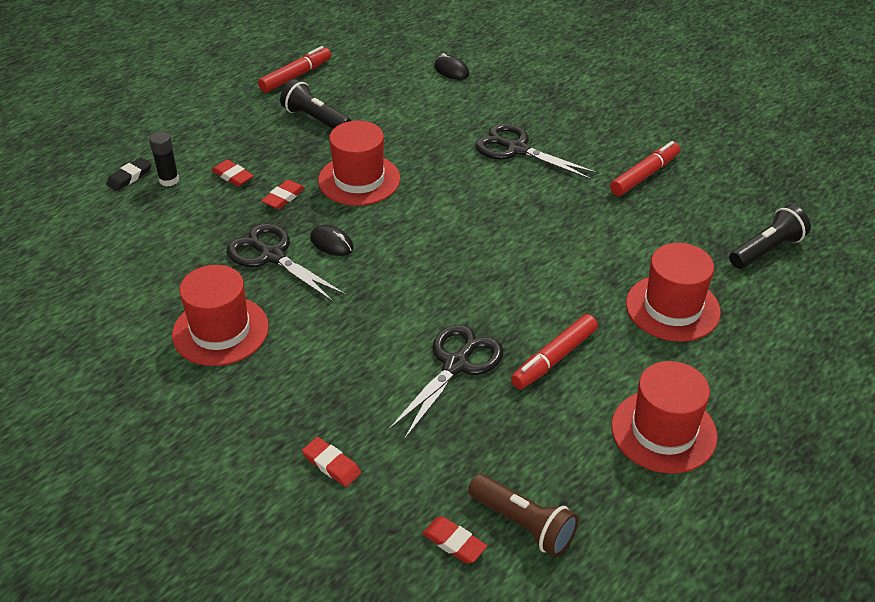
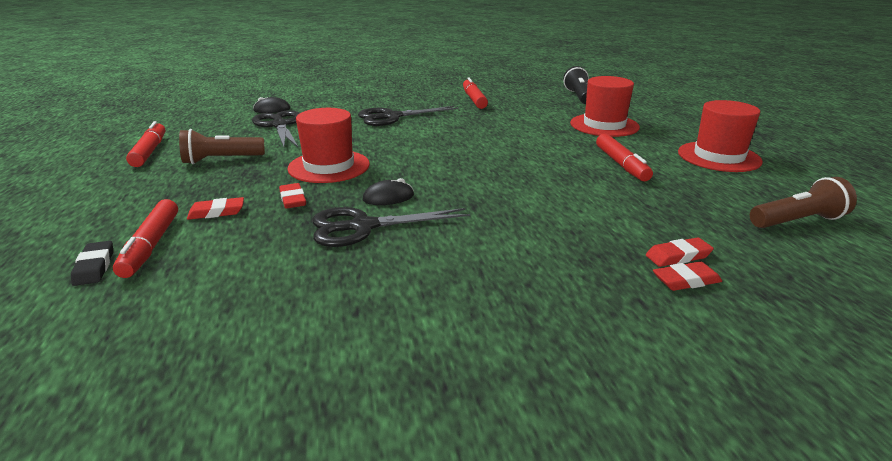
camera: 55 degrees left, 15 degrees down
(169, 180) = (151, 245): black glue stick -> red marker
(220, 331) = (433, 284): red hat -> none
(315, 119) = (221, 160): black flashlight -> brown flashlight
(454, 543) = (813, 253): red eraser -> red eraser (678, 256)
(456, 365) = (598, 195): black scissors -> black scissors (279, 125)

